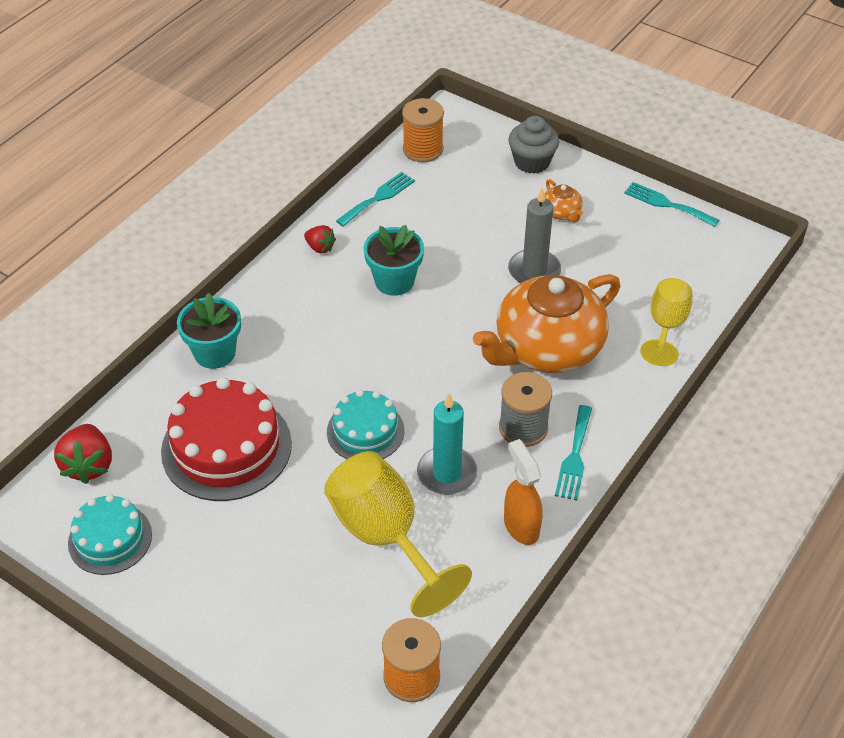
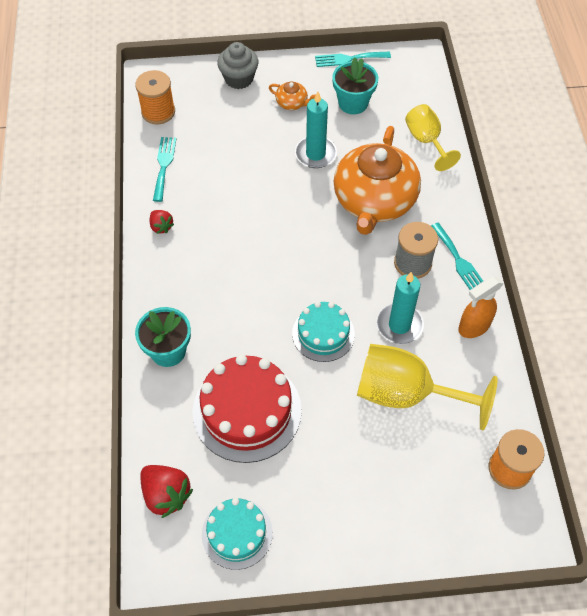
camera: 40 degrees left, 10 degrees up
(320, 247) = (161, 227): red strawberry -> red strawberry turned 60 degrees clockwise
(394, 281) = (235, 218): turquoise flower pot -> turquoise flower pot (353, 103)
(521, 526) = (473, 327): orange spray bottle -> orange spray bottle turned 60 degrees counterclockwise
(534, 271) = (315, 154): grey candle -> turquoise candle

